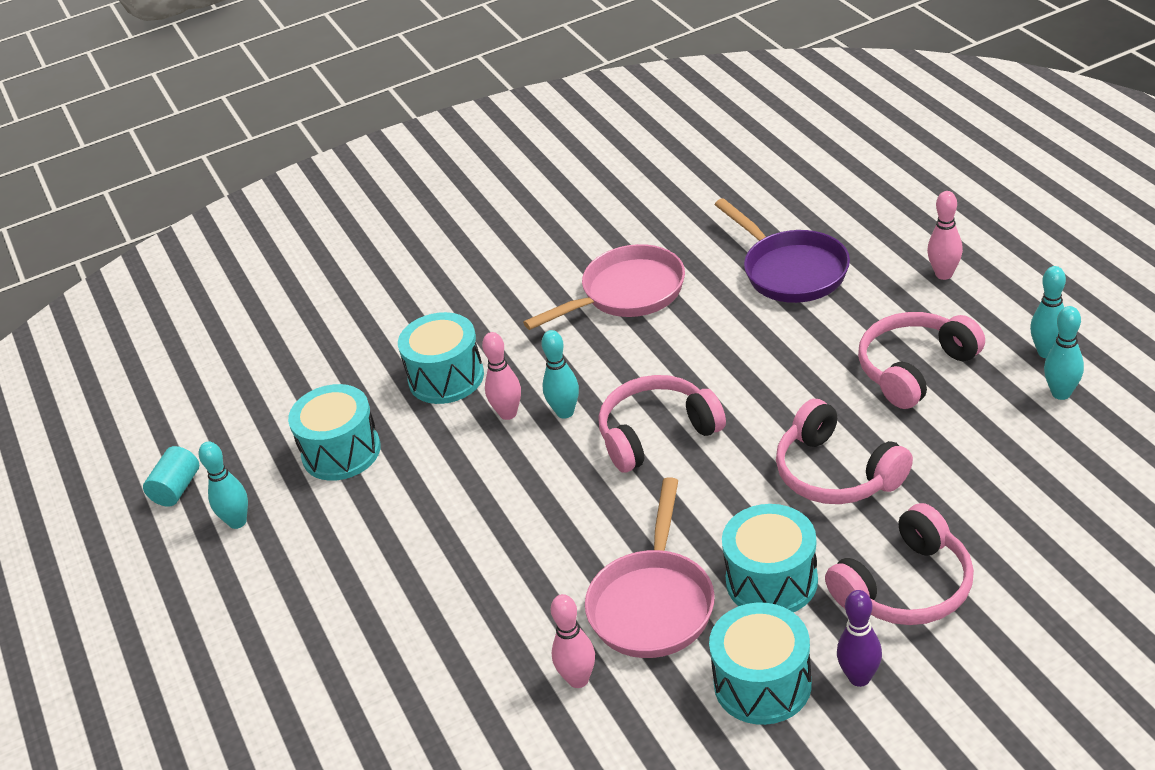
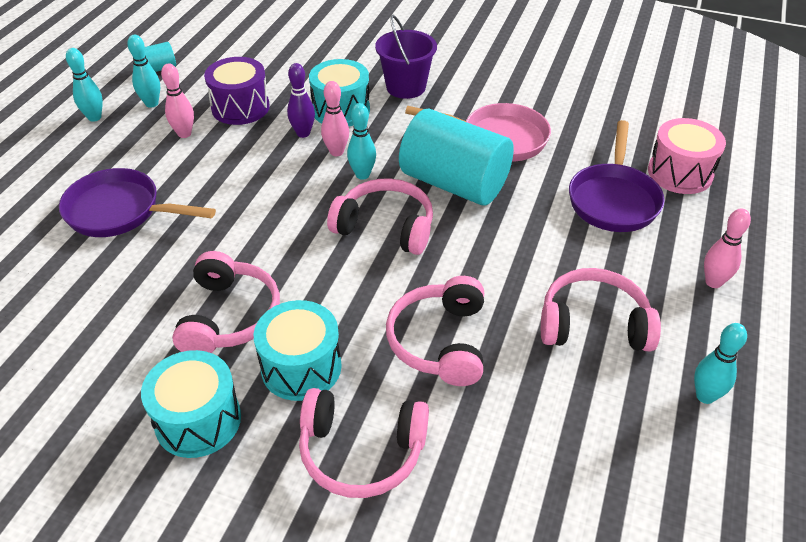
camera: 40 degrees right, 5 degrees up
(341, 452) = (240, 107): turquoise drum -> purple drum
(398, 625) = (120, 211): none -> purple pan
(471, 313) = (406, 87): none -> purple bucket
(578, 679) = (133, 319): pink bowling pin -> pink bowling pin (184, 134)
(652, 356) = (454, 183): none -> turquoise cylinder
(653, 603) = (229, 316): pink pan -> pink headphones
(805, 213) = (680, 173): none -> pink drum
(859, 678) = (246, 476): purple bowling pin -> purple bowling pin (303, 133)
(1061, 393) = (669, 433): turquoise bowling pin -> turquoise bowling pin (94, 117)

